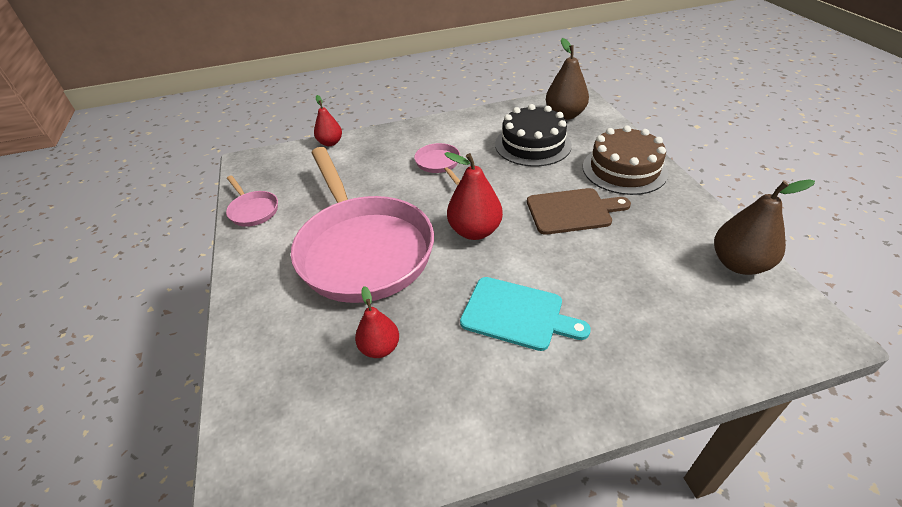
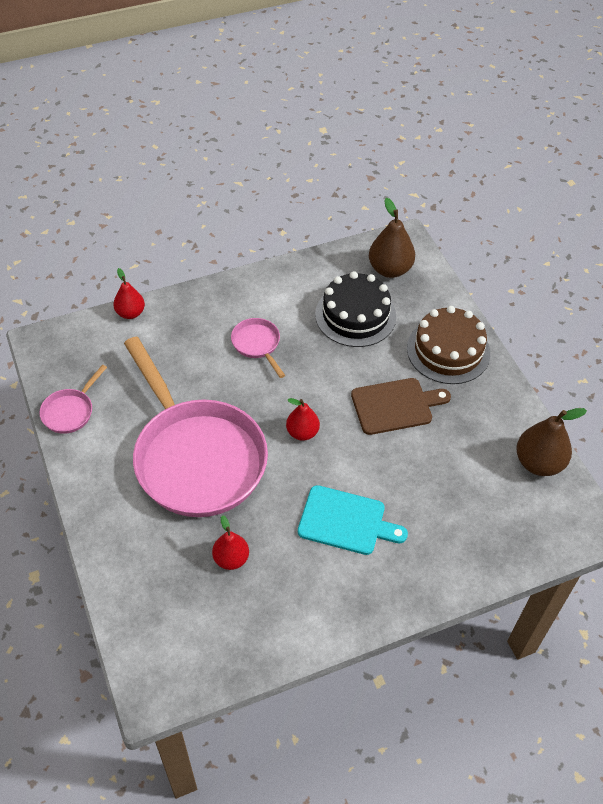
camera: 10 degrees left, 10 degrees up
(253, 210) = (70, 411): pink pan -> pink pan turned 75 degrees clockwise
(475, 231) = (302, 432): red pear -> red pear, size x0.64

